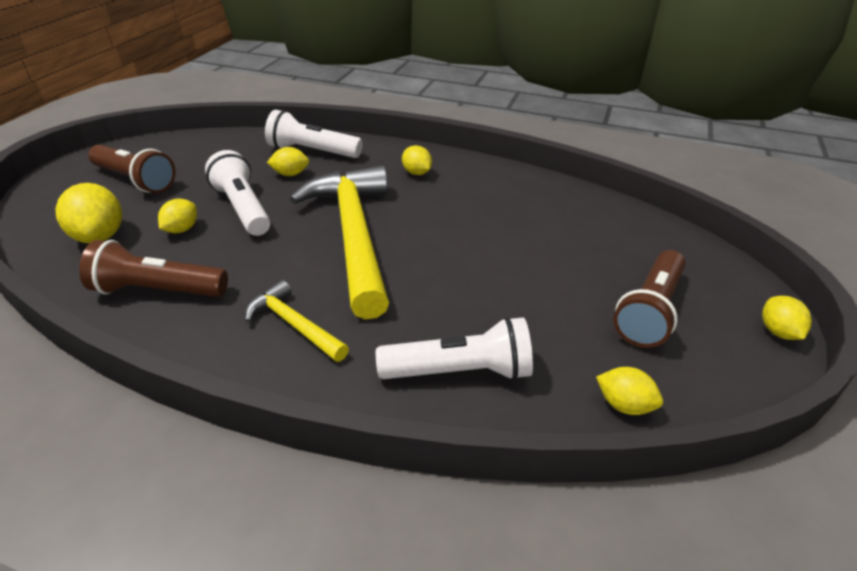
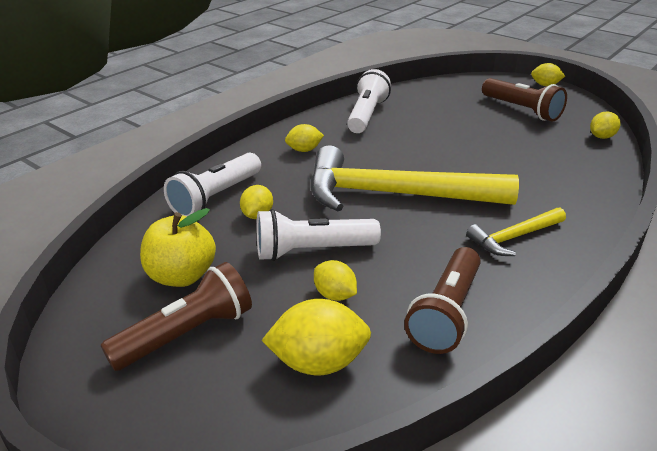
camera: 70 degrees left, 5 degrees down
(201, 163) = (181, 276): none -> yellow apple
(460, 372) = (573, 178): white flashlight -> white flashlight (367, 115)

